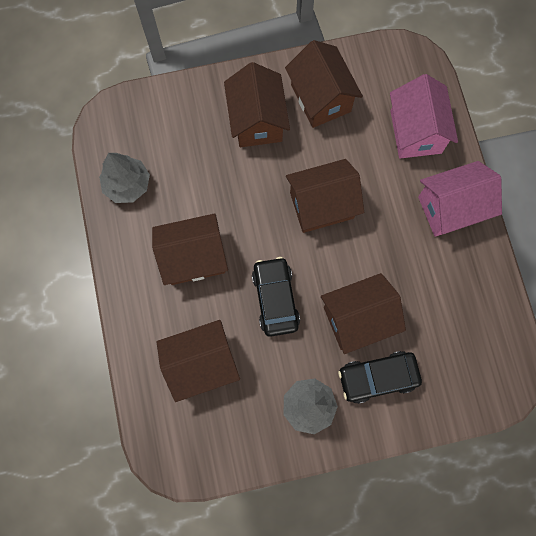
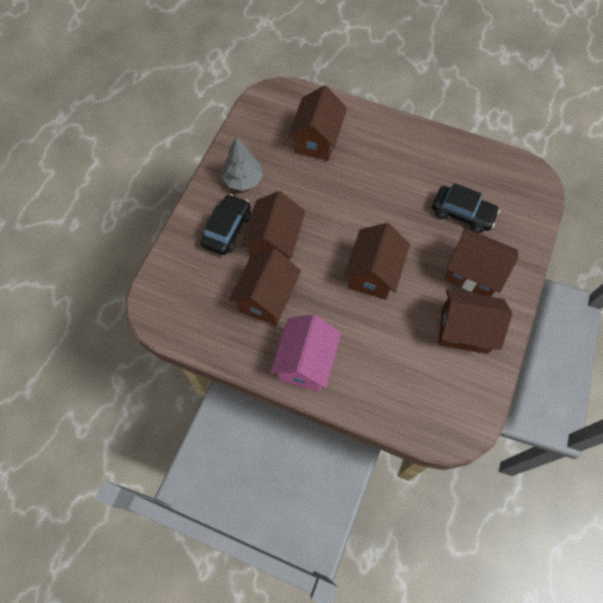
camera: 125 degrees right, 10 degrees down
(127, 185) = (473, 165): grey tree -> none
(193, 257) = (391, 174): brown house -> brown house (267, 298)
(275, 299) = (327, 203): black car -> black car (462, 213)
(415, 132) = (387, 382): pink house -> none

